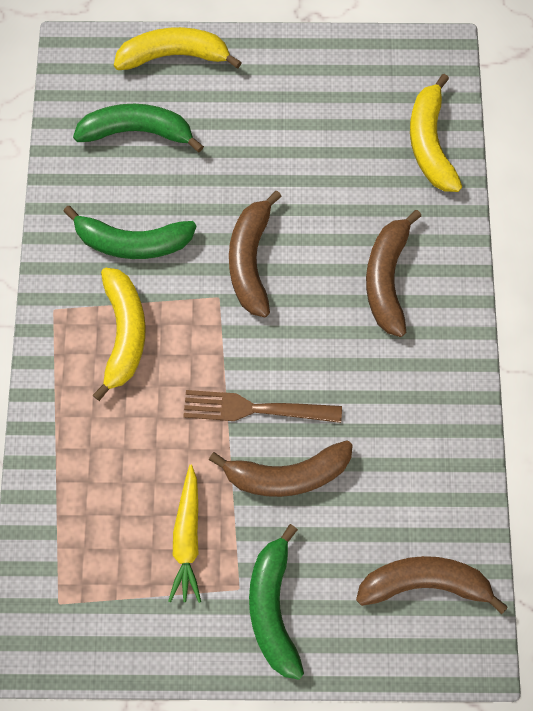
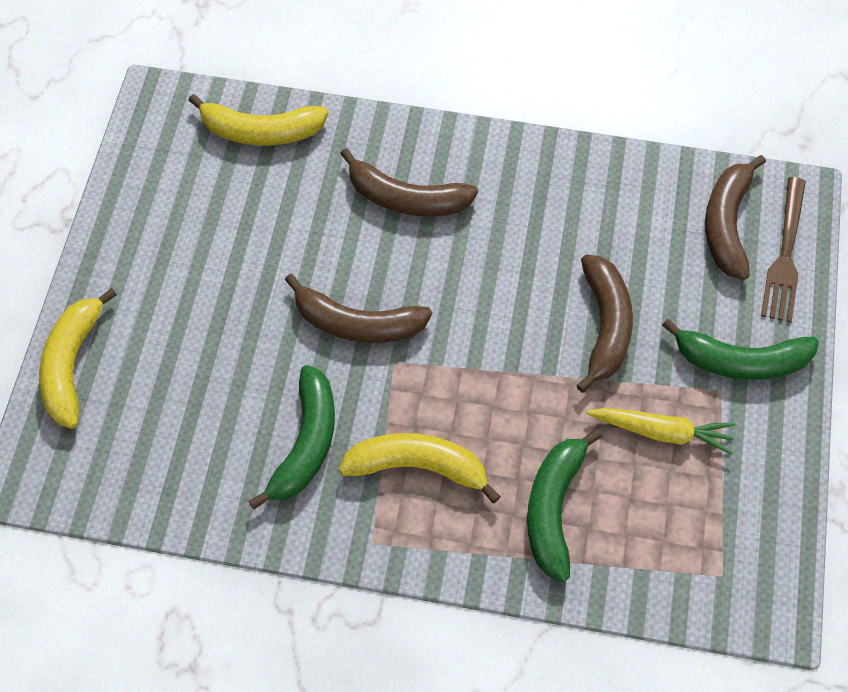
camera: 80 degrees left, 10 degrees down
(138, 132) = (163, 419): green banana -> green banana (553, 508)
(255, 409) = (529, 345): brown fork -> brown fork (785, 254)

